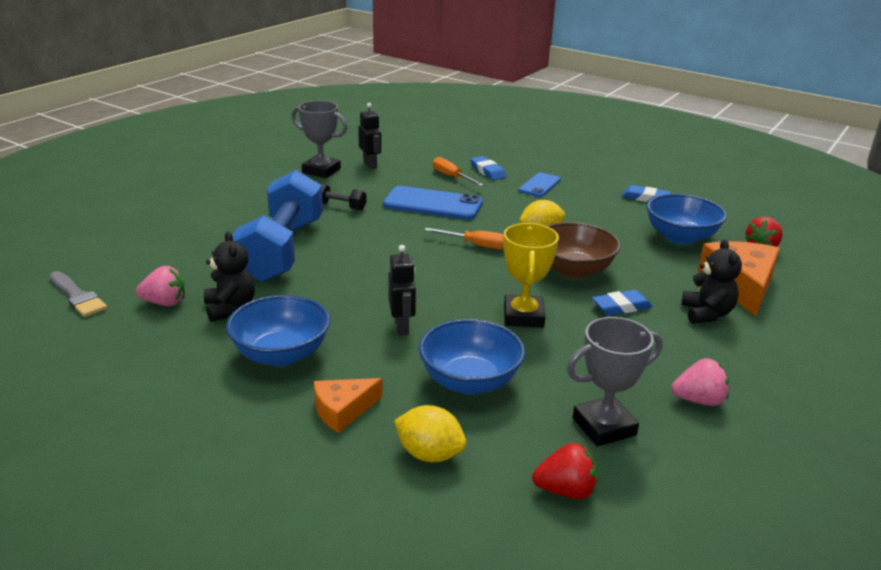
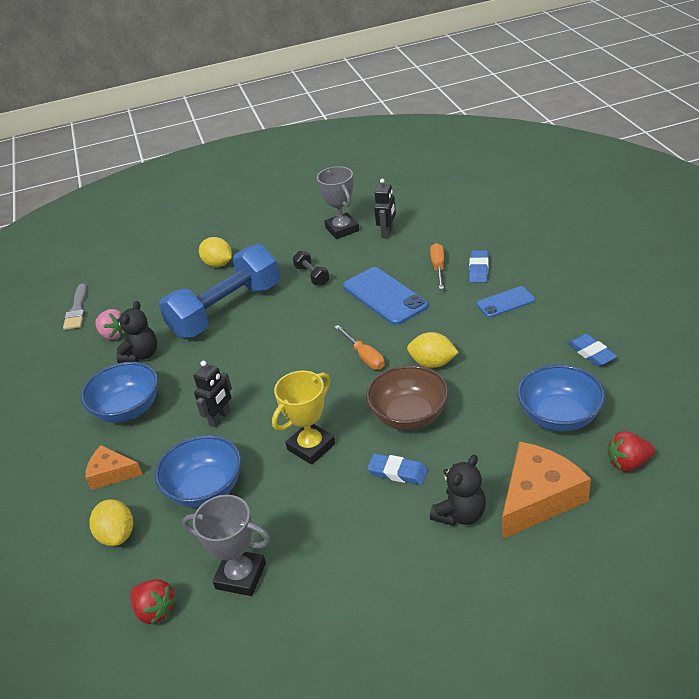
camera: 45 degrees right, 10 degrees up
(218, 220) = (218, 264): none -> yellow lemon
(699, 400) = (335, 593): pink strawberry -> none

